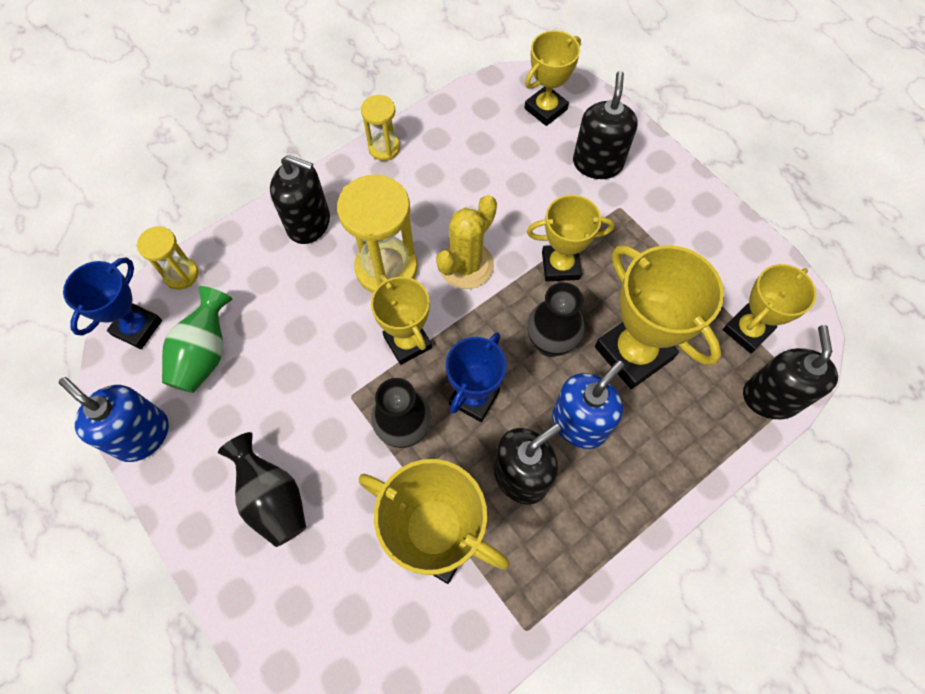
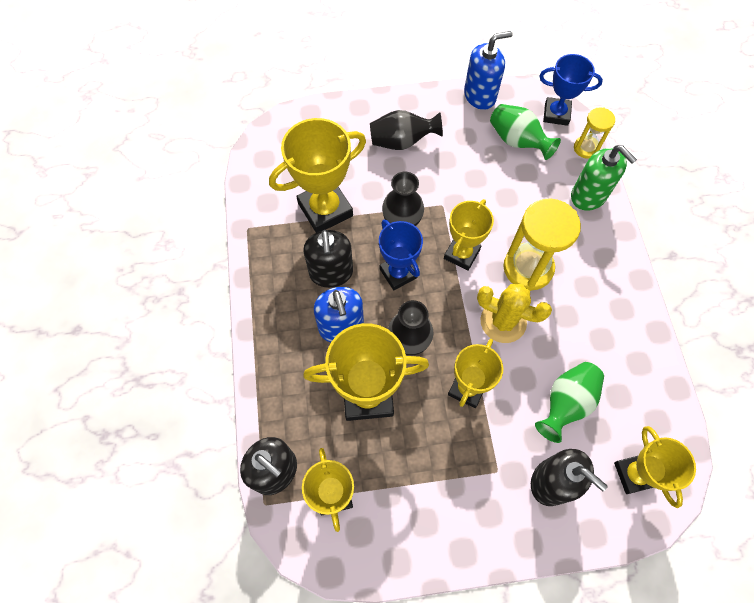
camera: 120 degrees right, 0 degrees up
(137, 328) = (556, 114): blue trophy -> blue trophy turned 45 degrees counterclockwise
(254, 247) = (588, 196): none -> green soap dispenser
(309, 223) = (593, 236): black soap dispenser -> none
(384, 148) = (644, 318): yellow hourglass -> none
(407, 342) = (461, 254): yellow trophy -> yellow trophy turned 60 degrees counterclockwise
(466, 265) = (503, 321): yellow cactus -> yellow cactus turned 45 degrees counterclockwise
(517, 179) = (566, 403): none -> green vase

